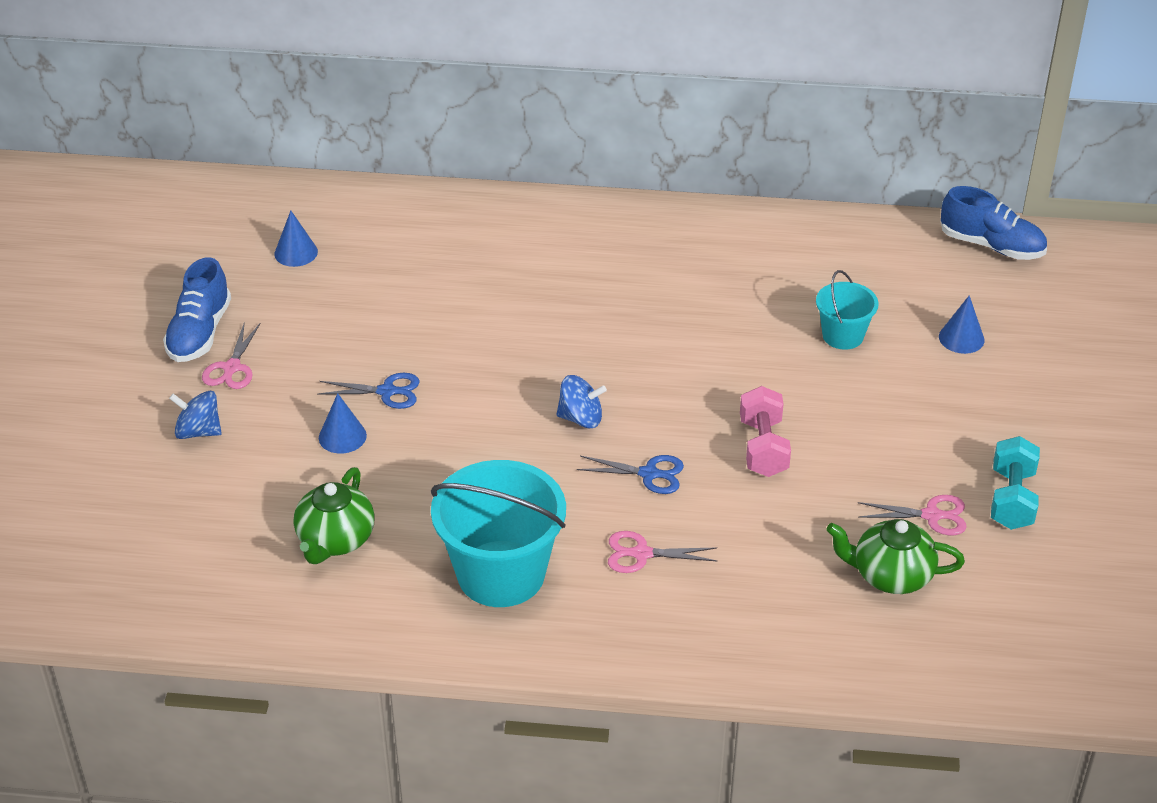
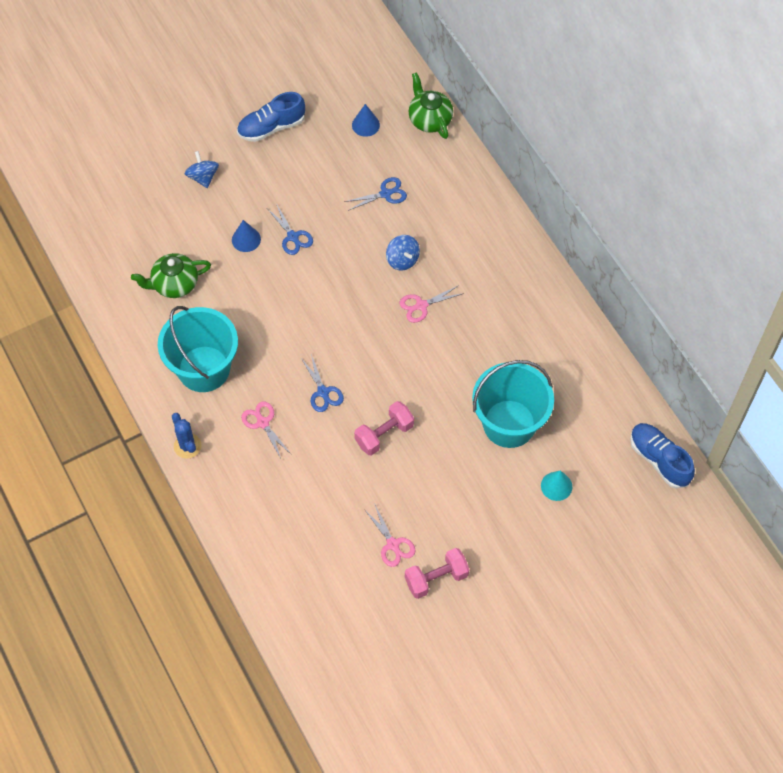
camera: 55 degrees right, 20 degrees up
(232, 368) = (257, 159): pink scissors -> pink scissors (421, 305)
(415, 283) = (385, 194): none -> blue scissors
(581, 418) = (341, 336): blue spinning top -> blue spinning top (402, 260)
(608, 650) = (187, 446): none -> blue cactus
(843, 335) = (509, 423): turquoise bucket -> turquoise bucket, size x1.89
(891, 575) = (332, 547): green teapot -> green teapot (429, 119)
(961, 338) = (556, 486): blue cone -> turquoise cone
(991, 246) = (659, 460): blue shoe -> blue shoe turned 150 degrees clockwise
(1011, 499) = (436, 578): turquoise dumbbell -> pink dumbbell

